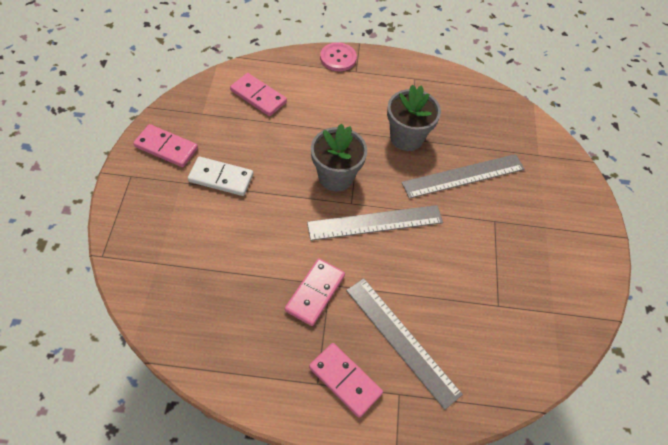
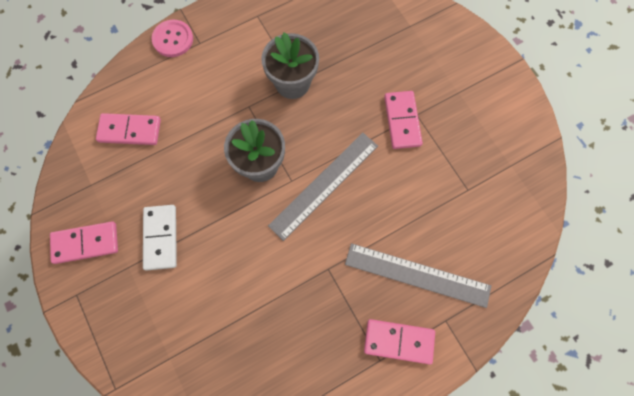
camera: 30 degrees left, 15 degrees up
(221, 178) = (161, 237): white domino -> white domino turned 75 degrees counterclockwise
(315, 293) = (322, 285): pink domino -> pink domino (402, 121)
(463, 176) = (364, 88): grey ruler -> none

